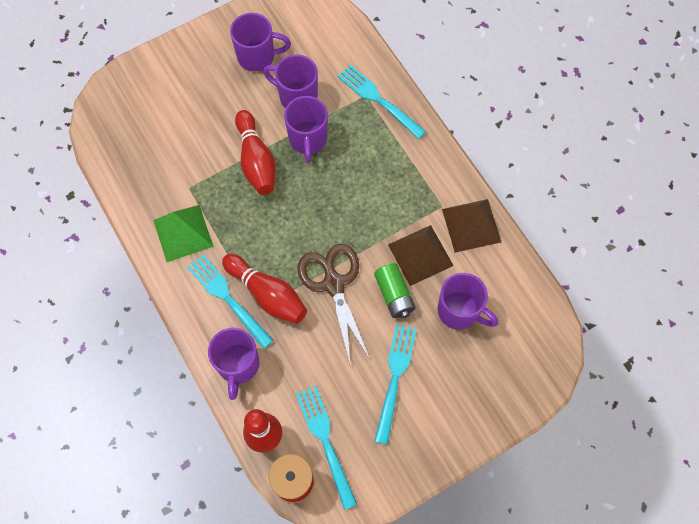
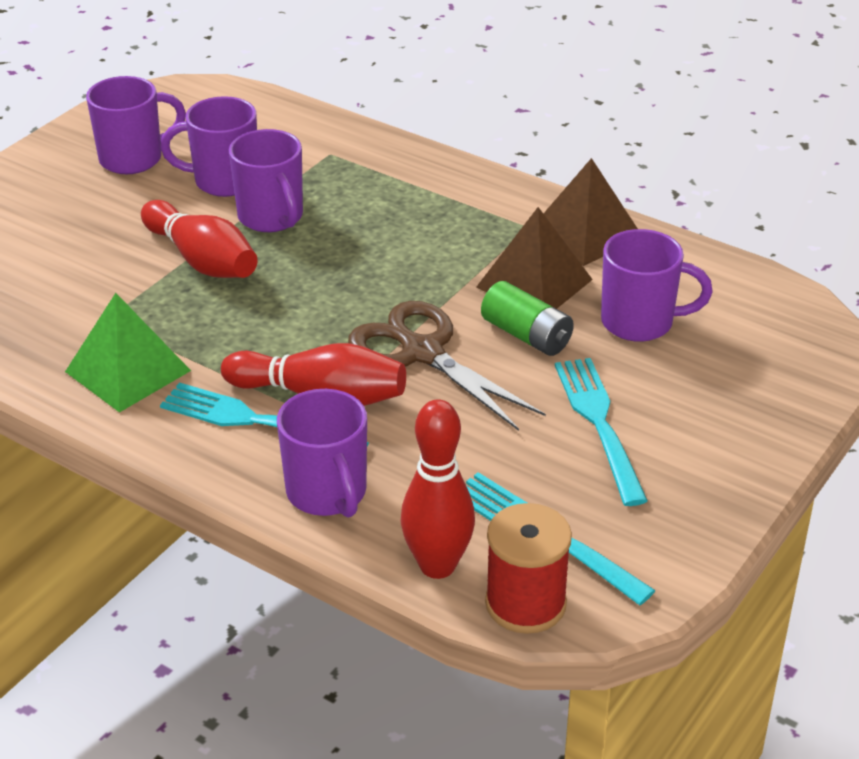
camera: 25 degrees left, 30 degrees down
(378, 100) = (353, 152): turquoise fork -> none

